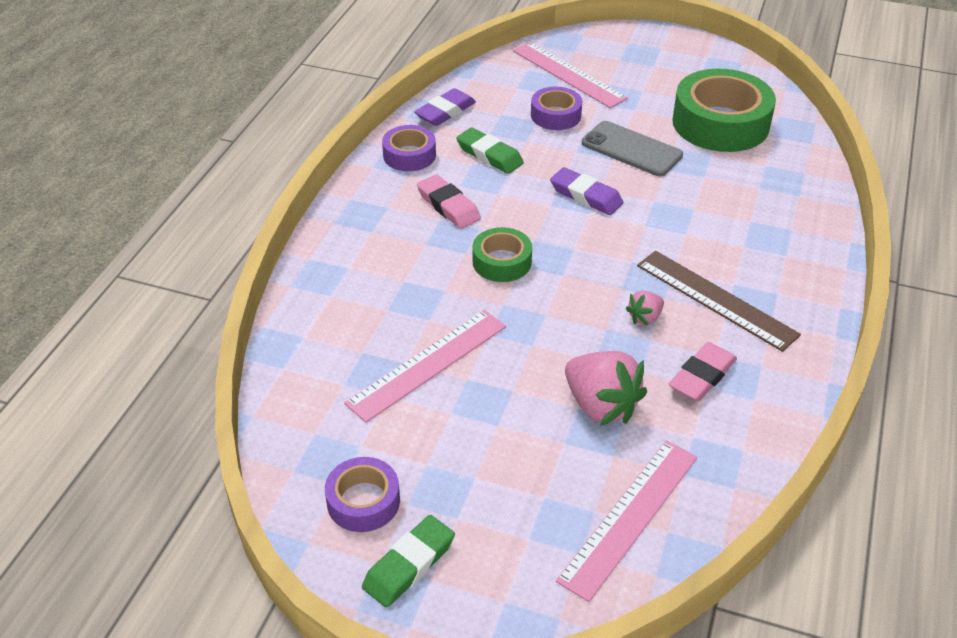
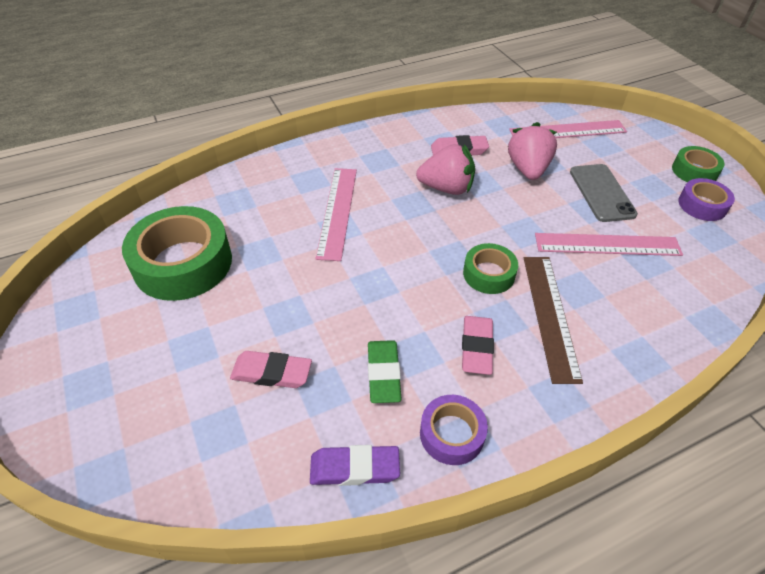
camera: 135 degrees left, 5 degrees up
(409, 565) = (694, 171): green eraser -> green tape
(555, 115) = (272, 373): purple tape -> pink eraser
(568, 74) = (182, 416): pink ruler -> pink ruler (337, 211)
(586, 196) = (366, 279): purple eraser -> none
(631, 149) = (276, 291): grey phone -> grey phone (601, 193)
(645, 318) = (446, 188): pink strawberry -> pink strawberry, size x1.96
(715, 299) = (395, 172): brown ruler -> brown ruler (550, 315)

